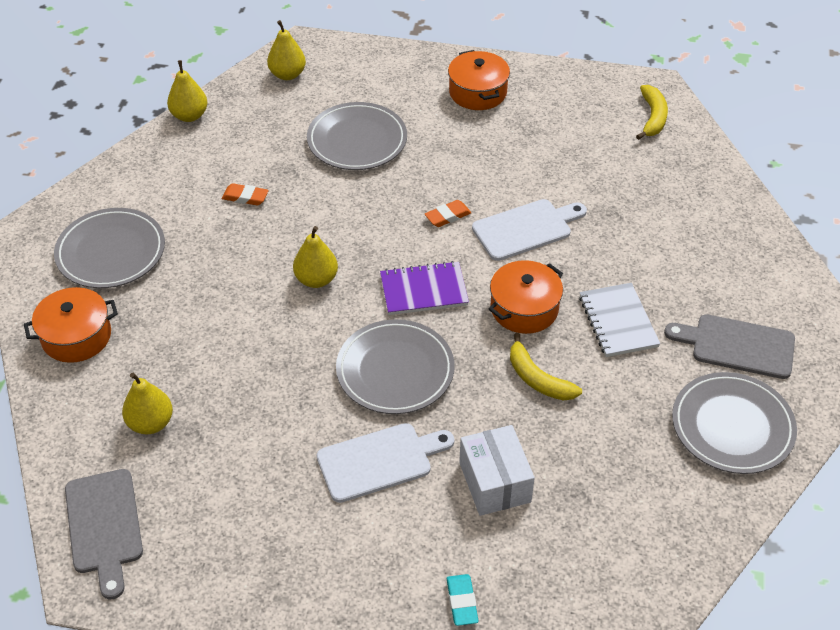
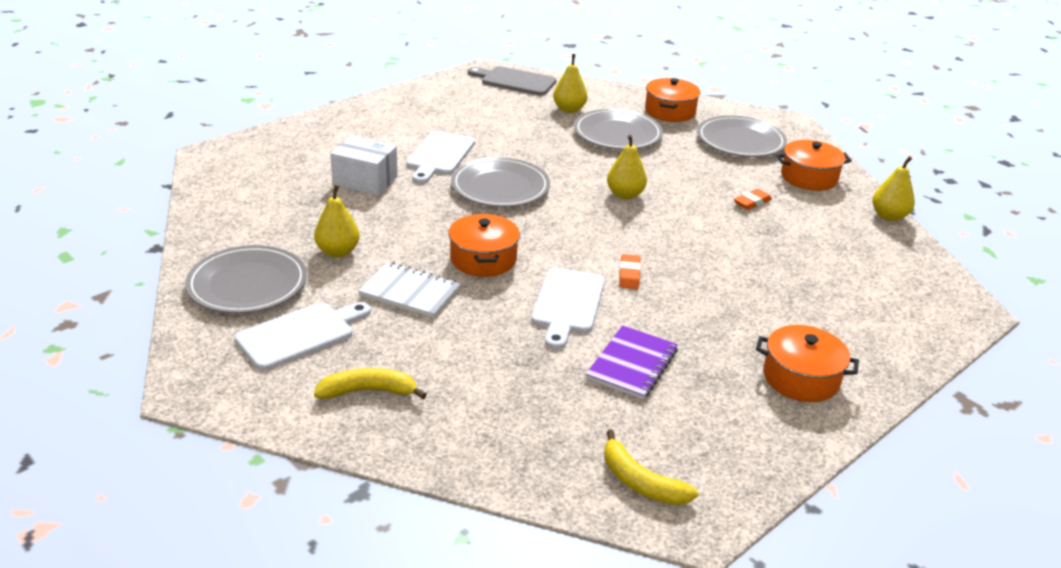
camera: 125 degrees right, 15 degrees down
(155, 181) = (809, 177): none -> orange pot
(287, 74) = (921, 282): yellow pear -> yellow pear (338, 252)
(357, 141) = (780, 276): grey plate -> grey plate (617, 134)
(423, 290) = (559, 228): purple notebook -> purple notebook (632, 364)
(462, 602) = (314, 140): turquoise eraser -> none
(537, 378) = (414, 232): yellow banana -> yellow banana (368, 391)
(737, 346) = (300, 334): grey cutting board -> white cutting board

